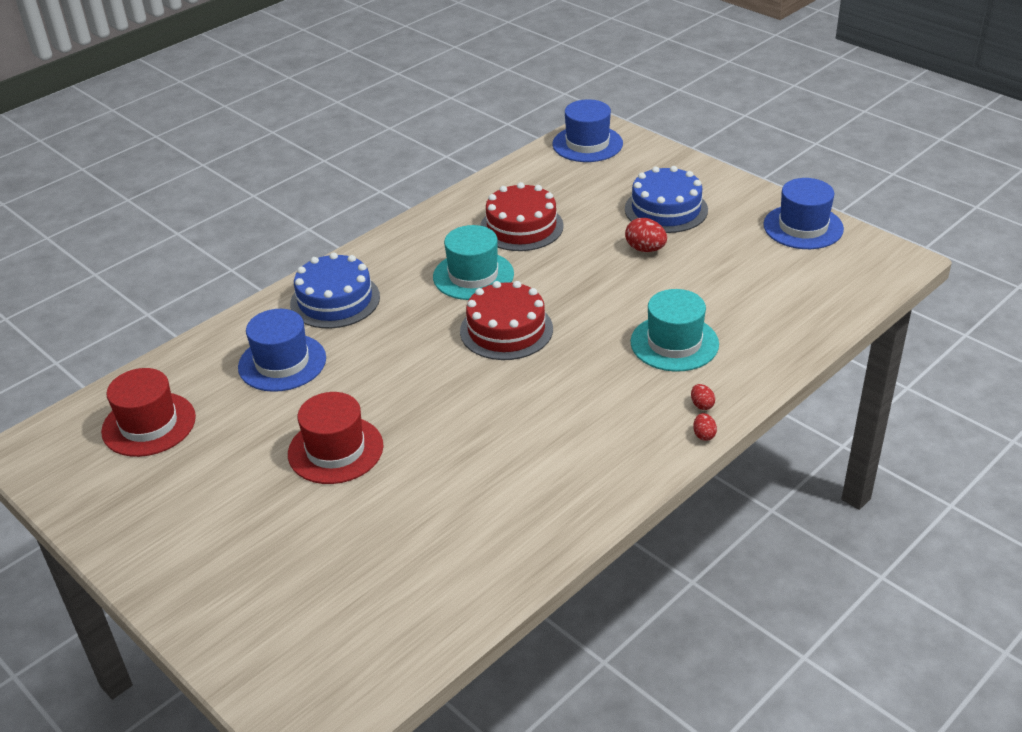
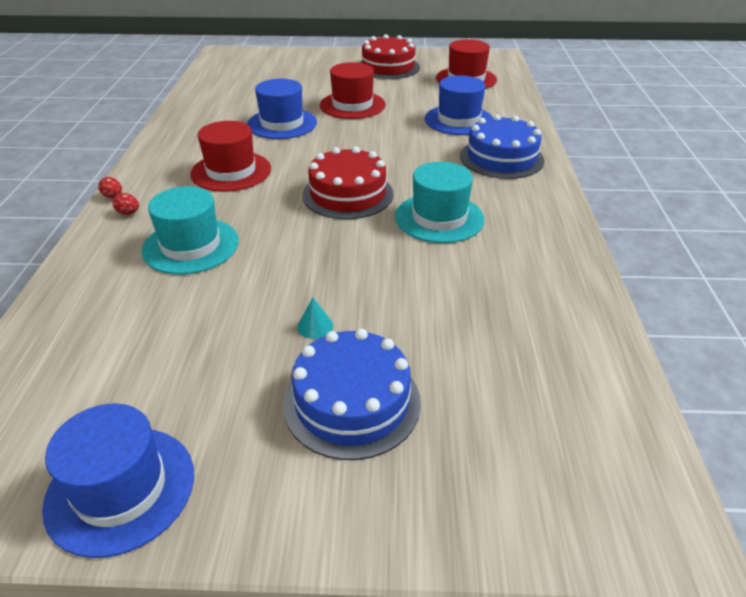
camera: 135 degrees right, 0 degrees up
(521, 227) = (476, 283): red cake -> red cake (388, 67)
(572, 410) = (231, 171): none -> red hat
(587, 144) = (614, 471): blue hat -> blue hat (282, 124)
(645, 249) = (315, 326): red egg -> turquoise cone

